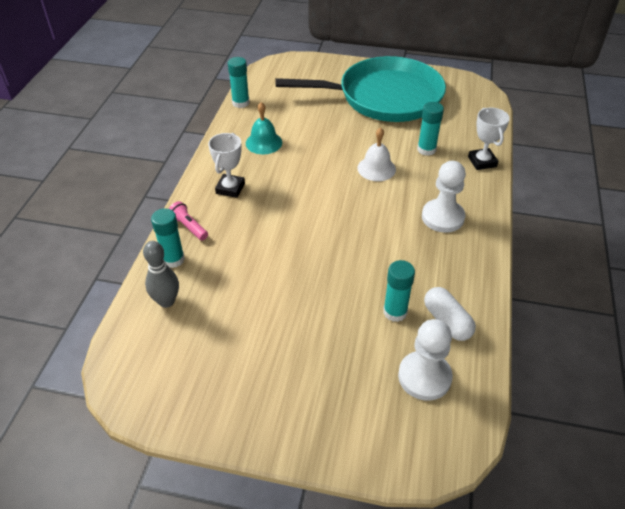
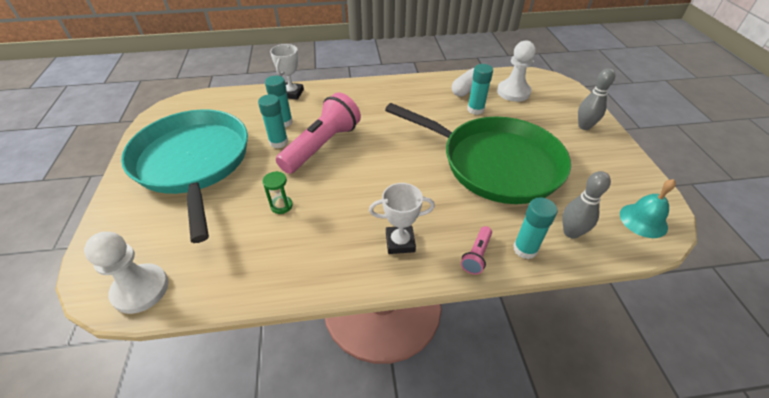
camera: 110 degrees left, 0 degrees up
(240, 103) = (218, 297): turquoise glue stick -> turquoise glue stick (278, 142)
(264, 143) = (306, 240): turquoise bell -> turquoise bell (643, 220)
(287, 286) = (494, 163): none -> green pan
(307, 135) = (281, 206): none -> green hourglass
(309, 421) = (584, 126): none -> grey bowling pin
(376, 168) = (322, 145): white bell -> pink flashlight
(442, 217) = (369, 103): white pawn -> white pawn (140, 289)
(482, 162) = (292, 93): white trophy -> white trophy turned 45 degrees counterclockwise

